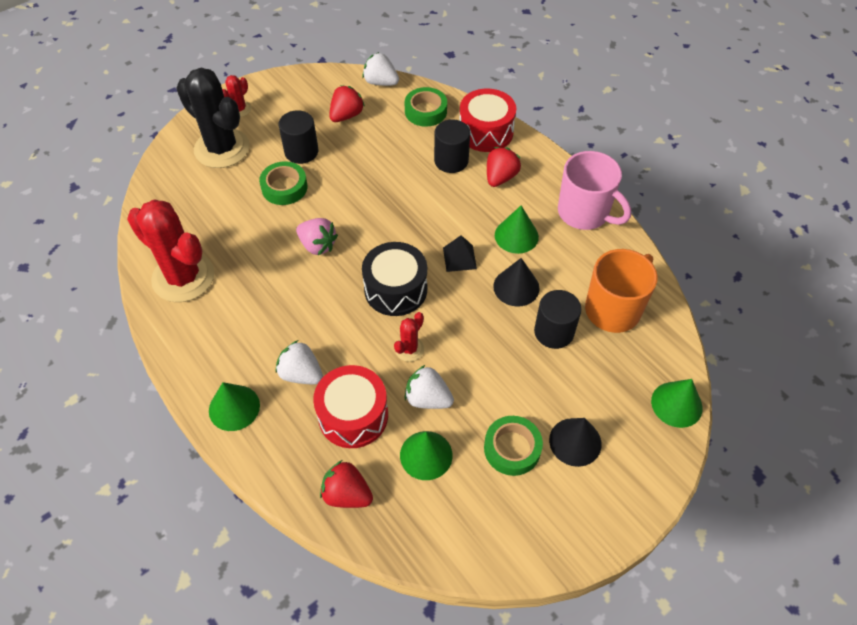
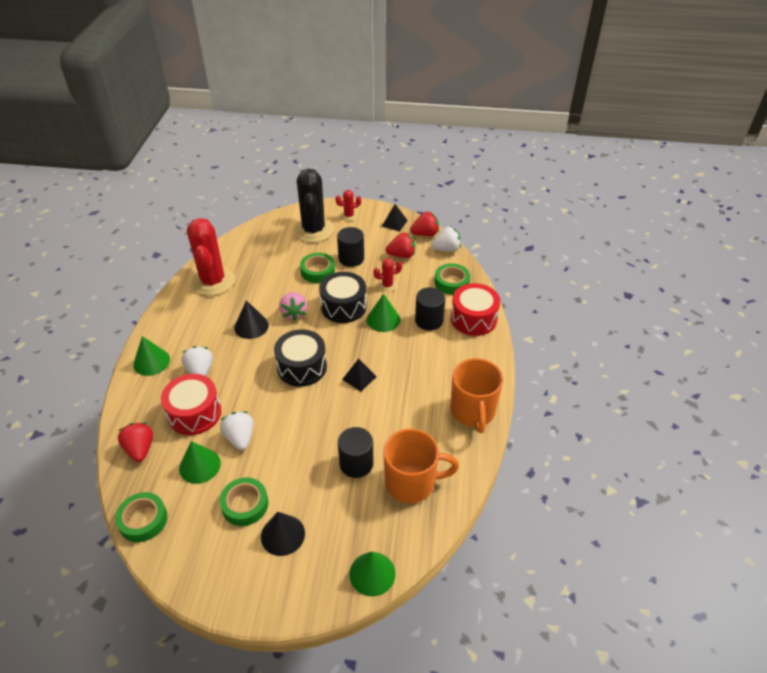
camera: 45 degrees right, 10 degrees down
(297, 87) = (394, 223): none -> black pyramid
(357, 204) = (343, 306): none -> black drum
(380, 82) = (446, 249): white strawberry -> white strawberry turned 90 degrees clockwise
(409, 349) = (266, 404): red cactus -> red cactus (387, 285)
(443, 548) = (143, 520): none -> green tape
(500, 177) = (446, 351): red strawberry -> red strawberry (425, 234)
(516, 236) = (410, 391): green cone -> green cone (383, 319)
(516, 287) = (369, 420): black cone -> black cone (251, 326)
(584, 213) = (473, 411): pink mug -> orange mug

